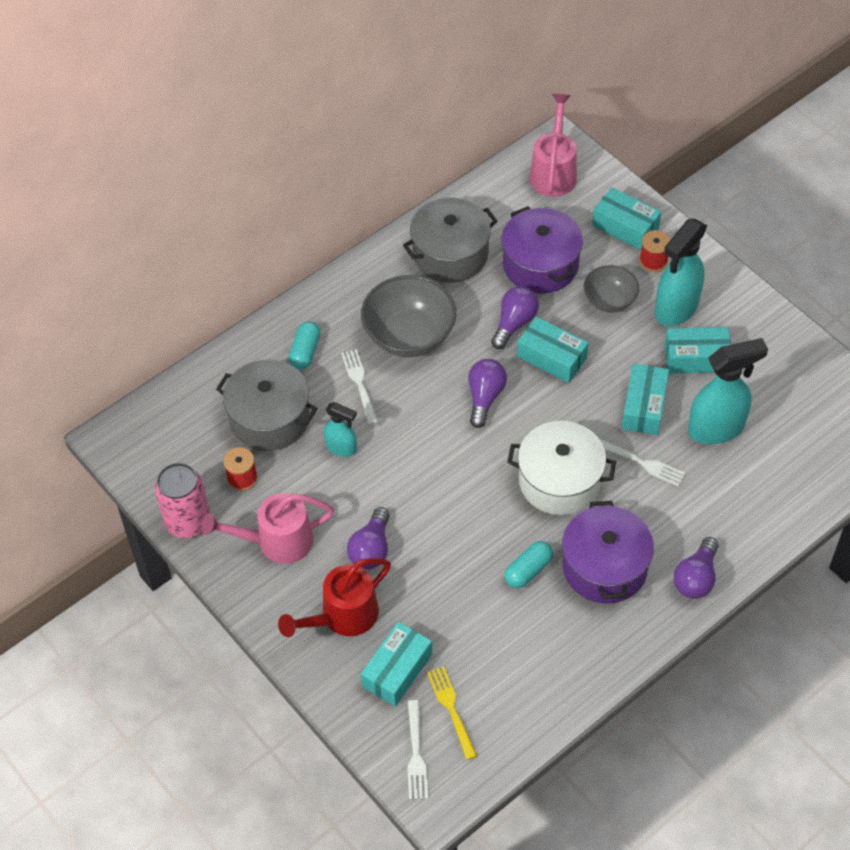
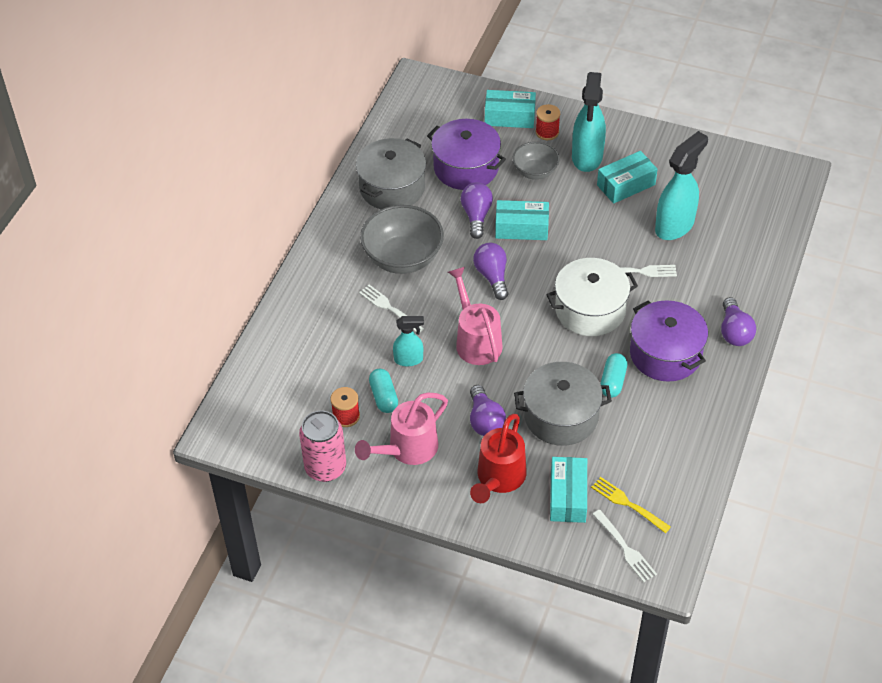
camera: 30 degrees left, 5 degrees down
(269, 418) = (336, 363): grey pot -> grey pot (561, 416)
(305, 352) = (329, 303): turquoise capsule -> turquoise capsule (384, 397)
(554, 172) = (428, 100): pink watering can -> pink watering can (476, 340)
(644, 407) = (613, 233): turquoise box -> none

